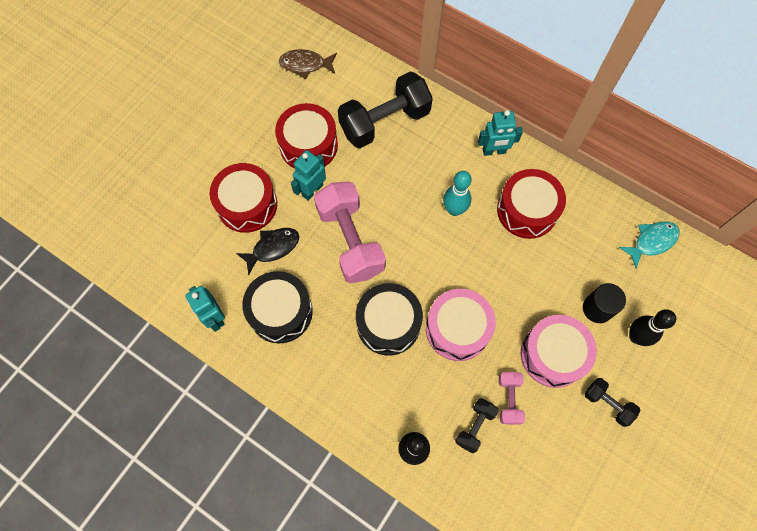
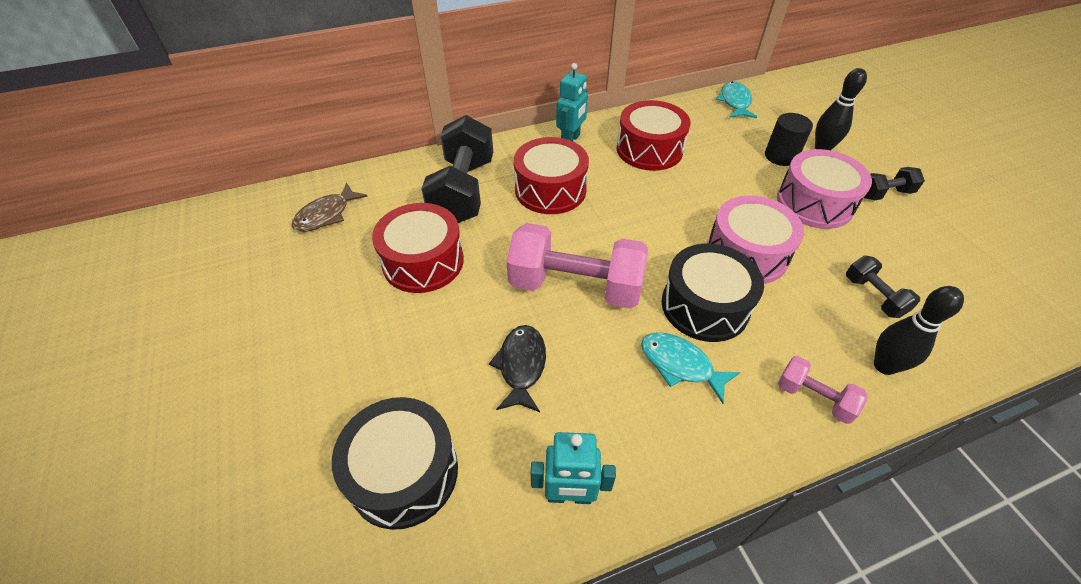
camera: 55 degrees left, 20 degrees down
(247, 204) = (437, 361): red drum -> red drum (550, 190)
(280, 312) = (618, 406): black drum -> black drum (404, 472)
(312, 190) = (481, 287): turquoise robot -> none
(331, 331) = (680, 365): none -> turquoise fish
(454, 210) = (608, 192): turquoise bowling pin -> none
(509, 399) = (851, 255): pink dumbbell -> pink dumbbell (813, 397)

